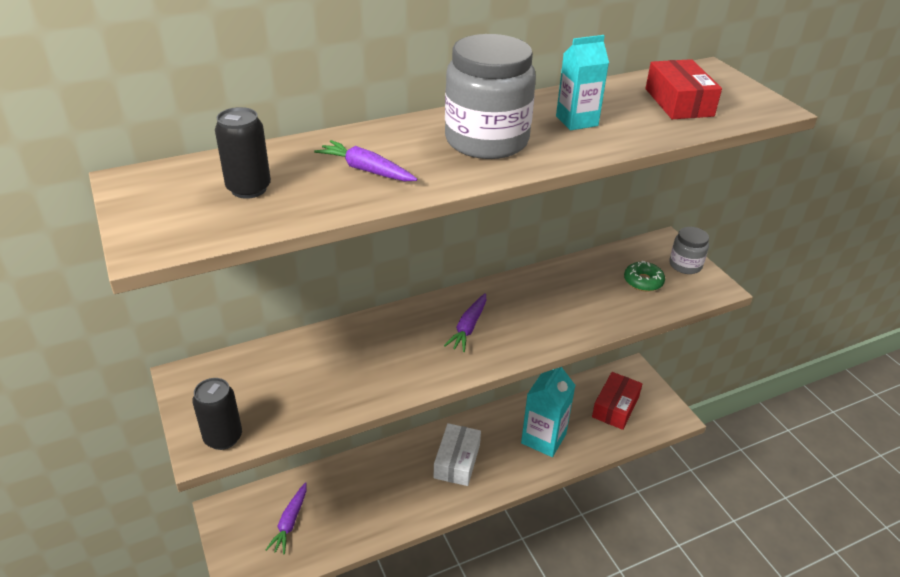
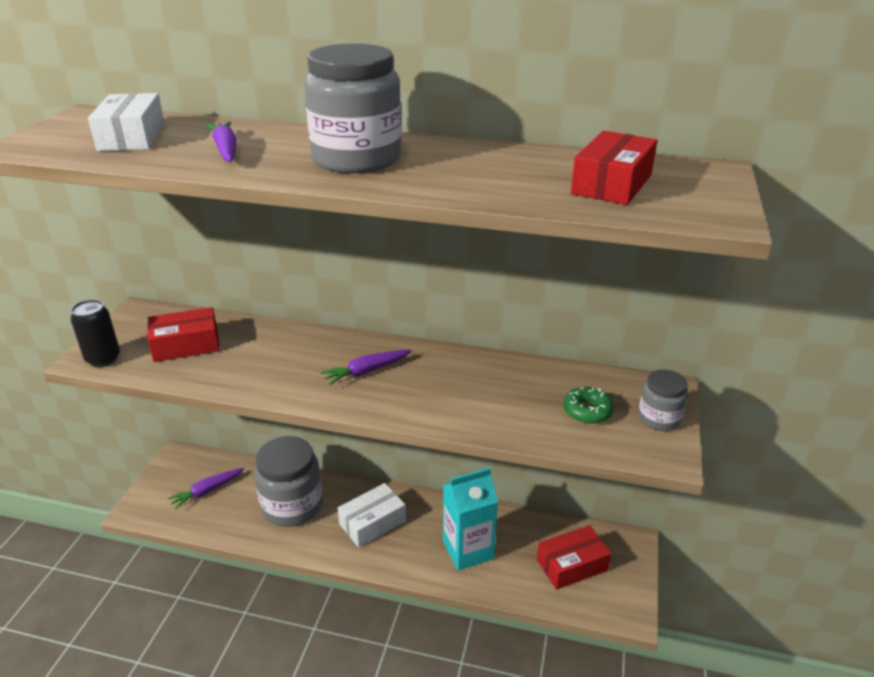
camera: 40 degrees right, 5 degrees down
(249, 189) = (132, 137): black can -> white box
(285, 383) = (186, 345): none -> red box
(379, 487) = (292, 505): none -> grey jar
(576, 121) = (468, 168): turquoise carton -> none

